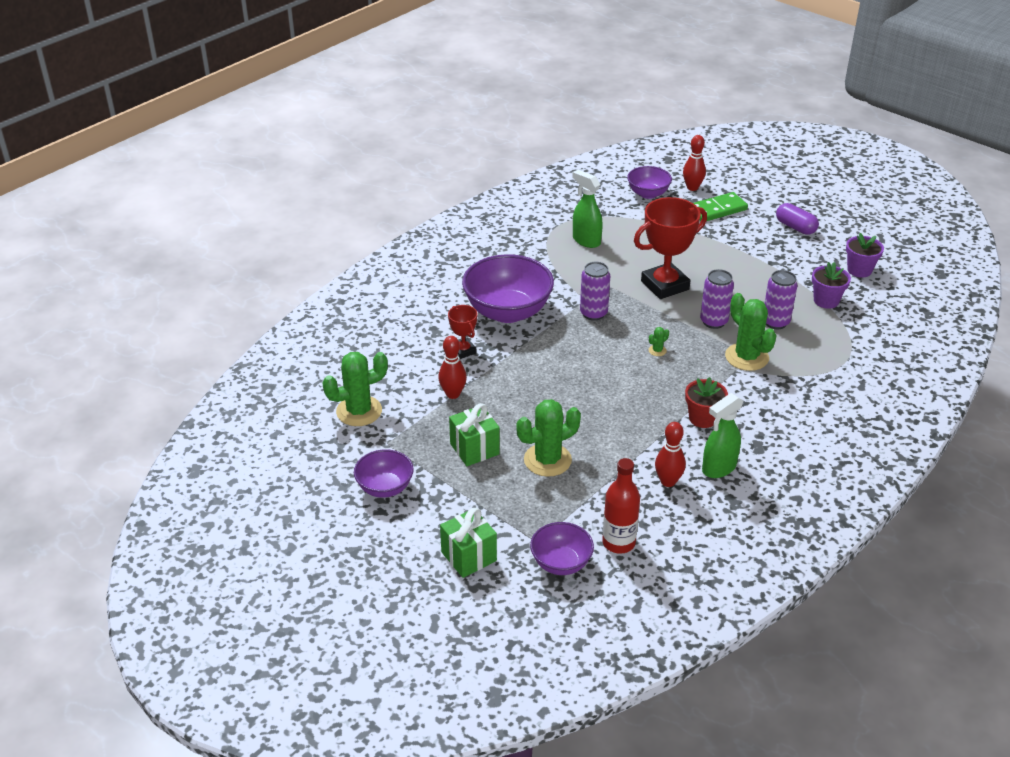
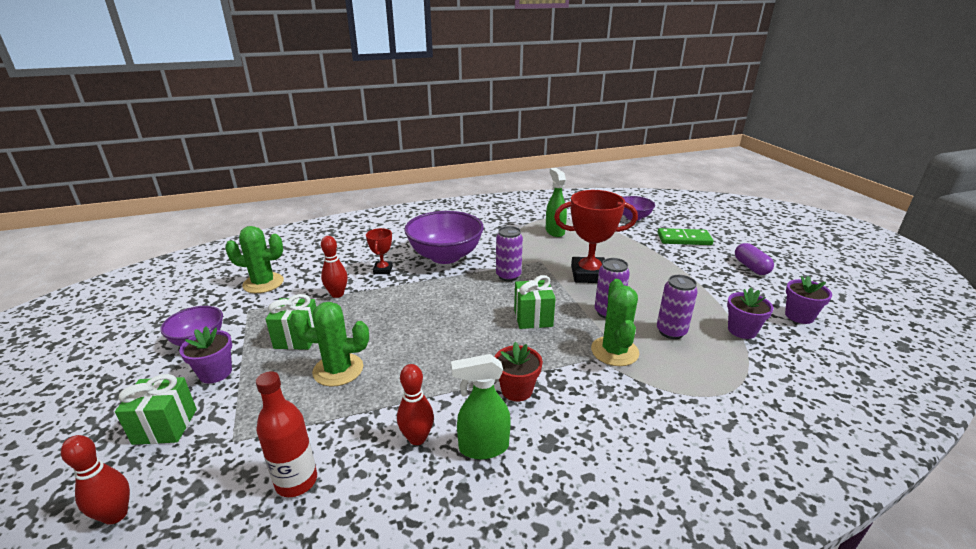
camera: 30 degrees right, 10 degrees down
(446, 505) = (215, 373): none -> purple flower pot
(561, 563) = (221, 475): purple bowl -> none
(657, 350) = (533, 318): green cactus -> green gift
(692, 187) = (674, 222): red bowling pin -> red bowling pin (115, 515)

